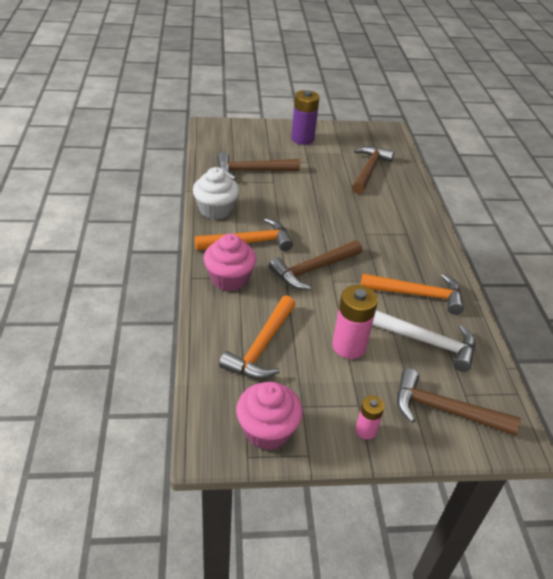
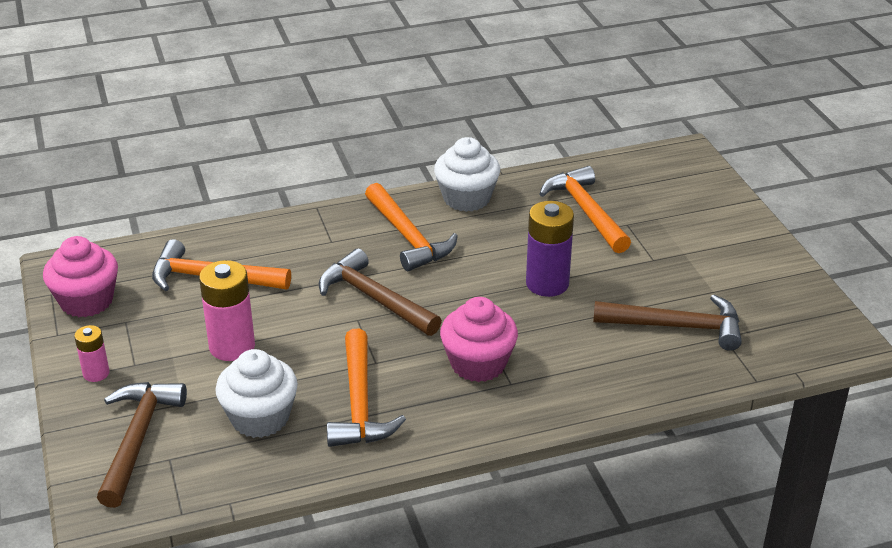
camera: 80 degrees right, 5 degrees down
(229, 279) = (325, 234): pink cupcake -> pink cupcake (478, 364)
(252, 171) = (586, 211): brown hammer -> orange hammer
(302, 139) = (722, 244): purple battery -> purple battery (547, 283)
(427, 342) = (260, 418): white hammer -> white cupcake

